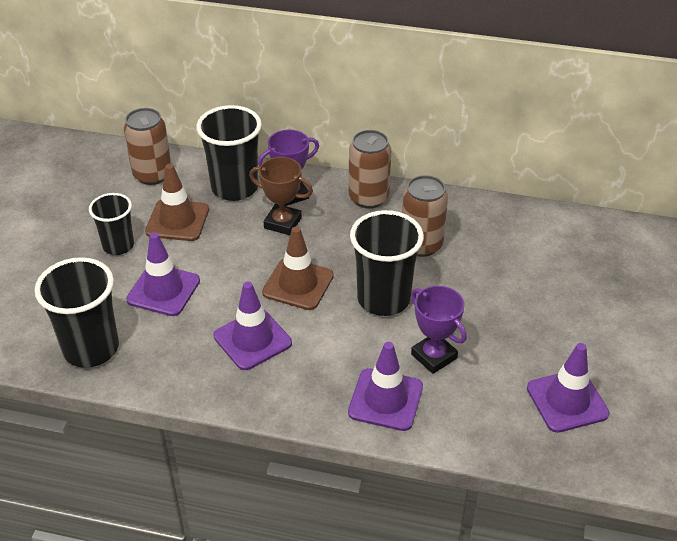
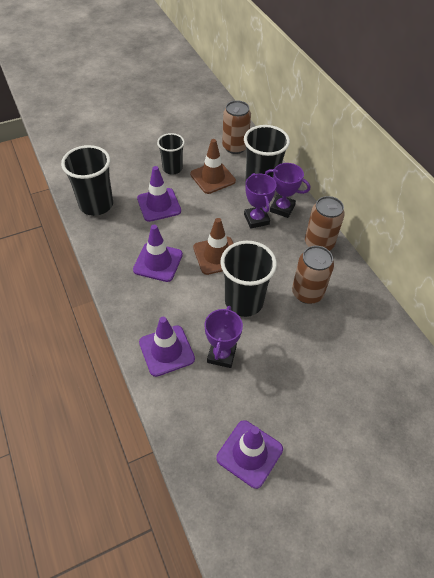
camera: 50 degrees right, 10 degrees up
(282, 223) = (256, 219): brown trophy -> purple trophy

